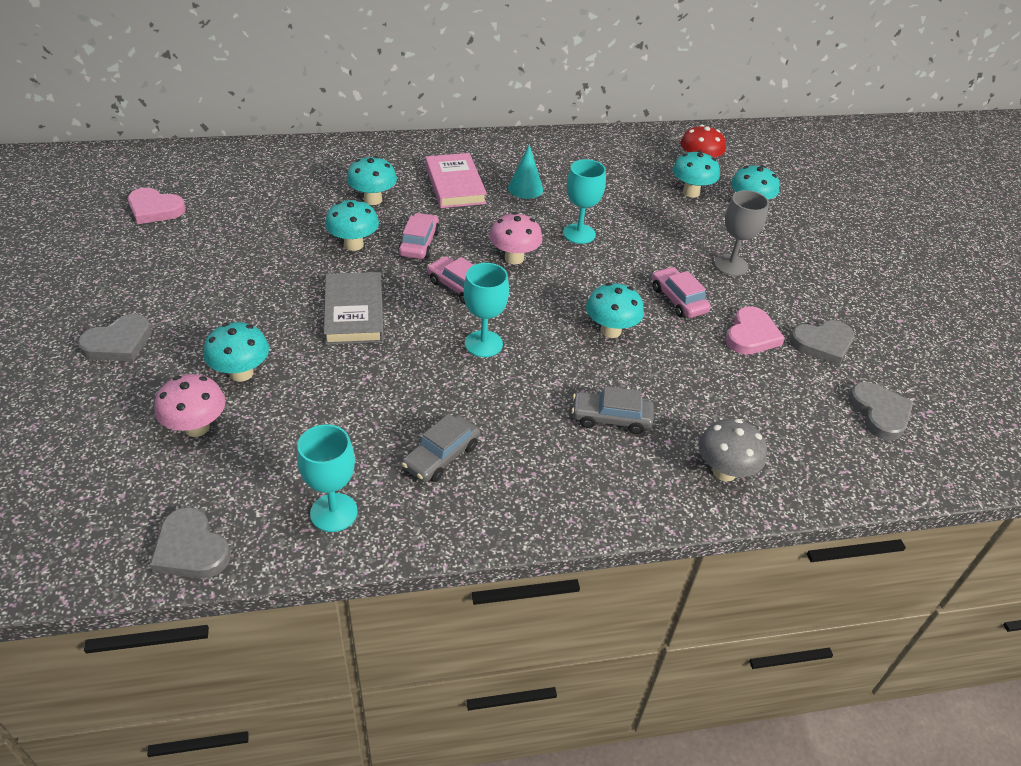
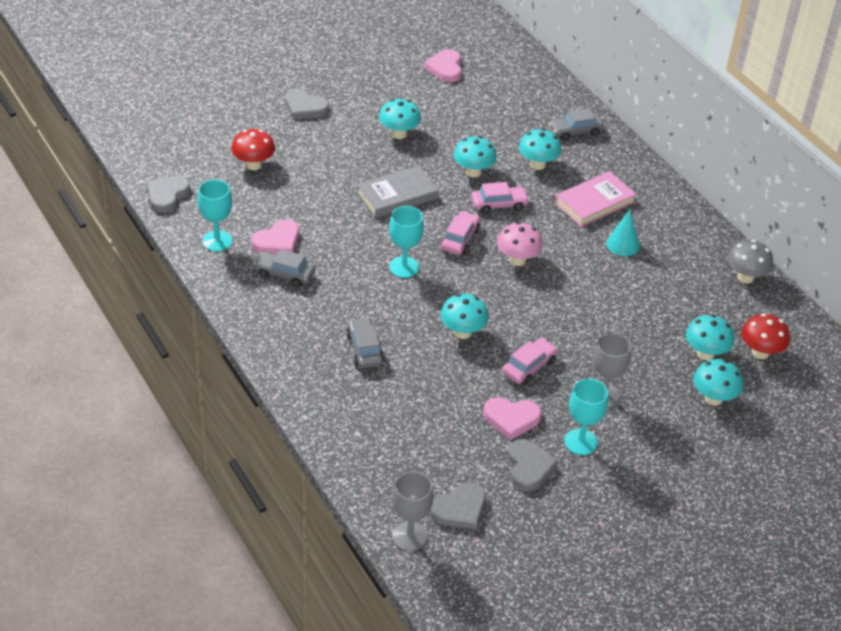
camera: 70 degrees right, 0 degrees up
(197, 427) = (253, 165): pink mushroom -> red mushroom
(241, 373) = (308, 166): turquoise mushroom -> turquoise mushroom (399, 134)
(338, 162) = (575, 131): none -> grey car
(373, 446) = (277, 241): none -> pink heart
(579, 234) = (579, 290): turquoise goblet -> turquoise goblet (581, 442)
(724, 471) = (343, 418): grey mushroom -> grey mushroom (745, 277)
(822, 344) = (529, 467): grey heart -> grey heart turned 150 degrees counterclockwise
(919, 466) = (410, 536): none -> grey goblet

